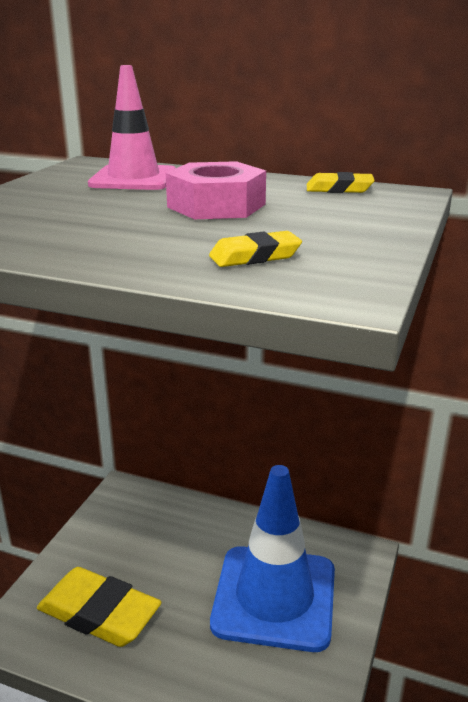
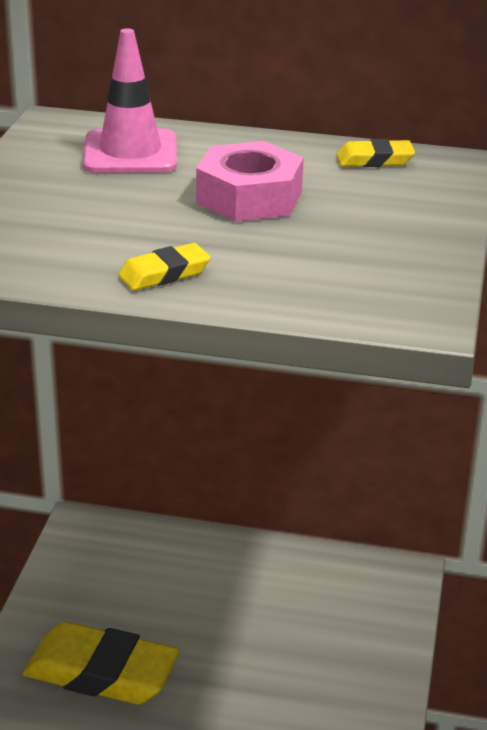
camera: 10 degrees left, 5 degrees up
(255, 256) = (321, 274): yellow eraser -> yellow eraser (164, 274)
(274, 597) = (307, 633): blue traffic cone -> none

